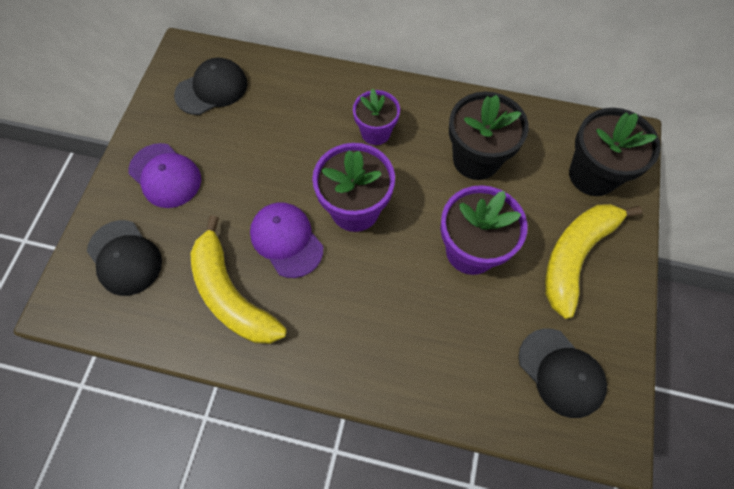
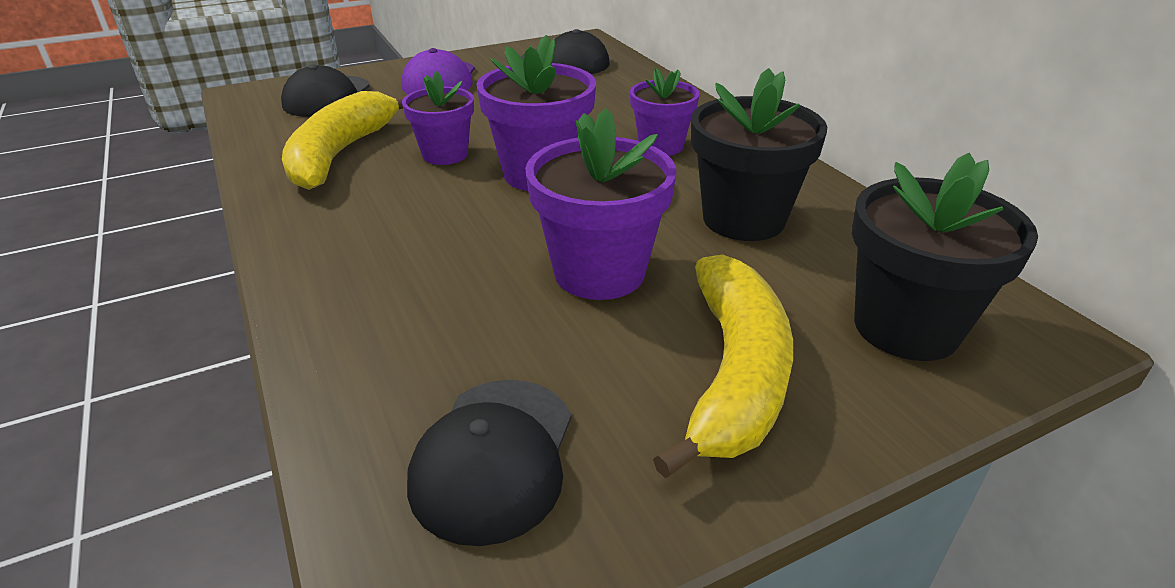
camera: 50 degrees right, 30 degrees down
(286, 240) = (445, 154): purple cap -> purple flower pot
(575, 256) = (734, 374): yellow banana -> yellow banana turned 105 degrees clockwise

